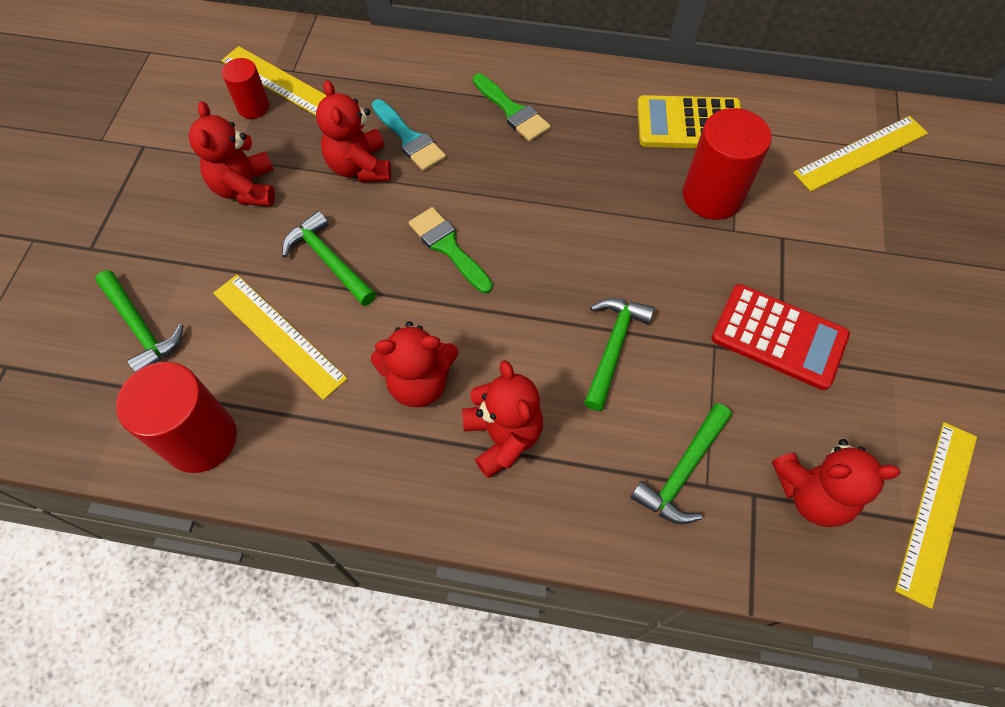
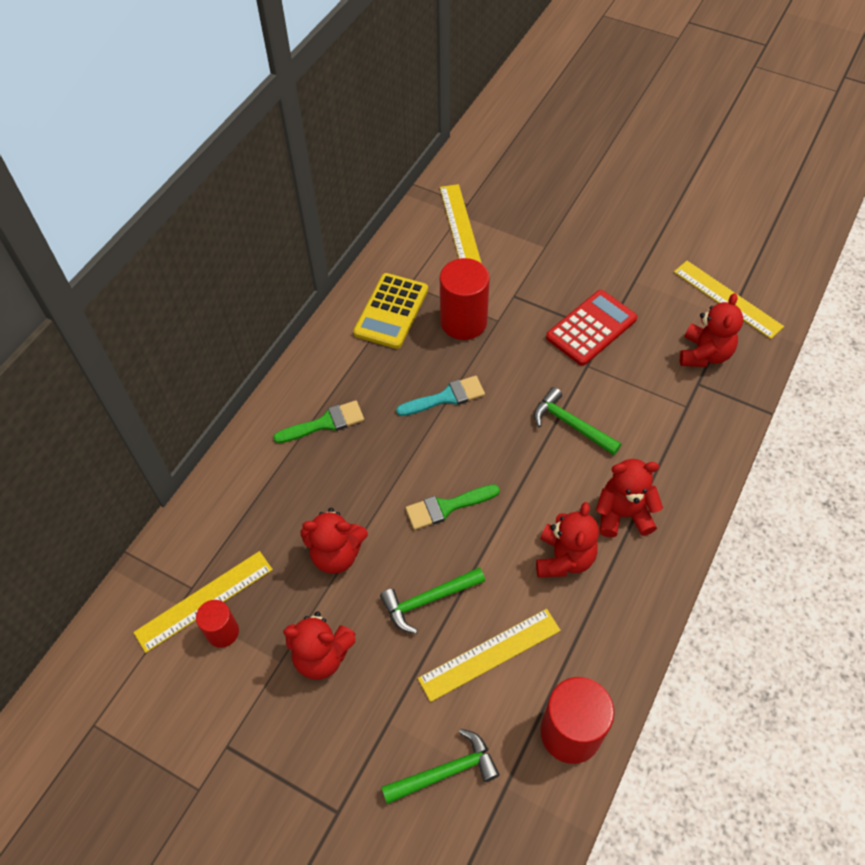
camera: 70 degrees left, 5 degrees down
(409, 139) = (321, 508): turquoise brush -> turquoise brush (446, 397)
(682, 471) = (674, 416): green hammer -> none

